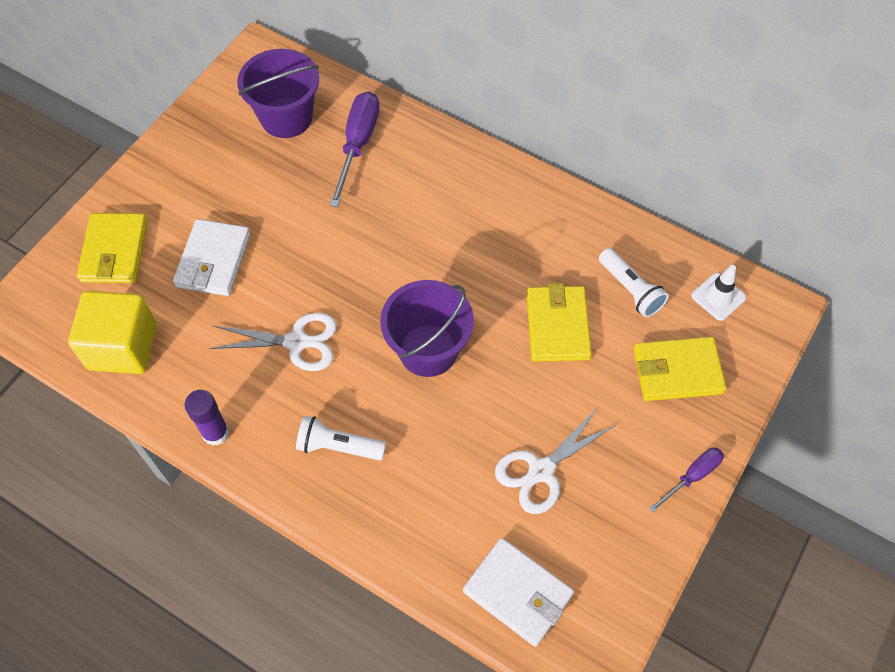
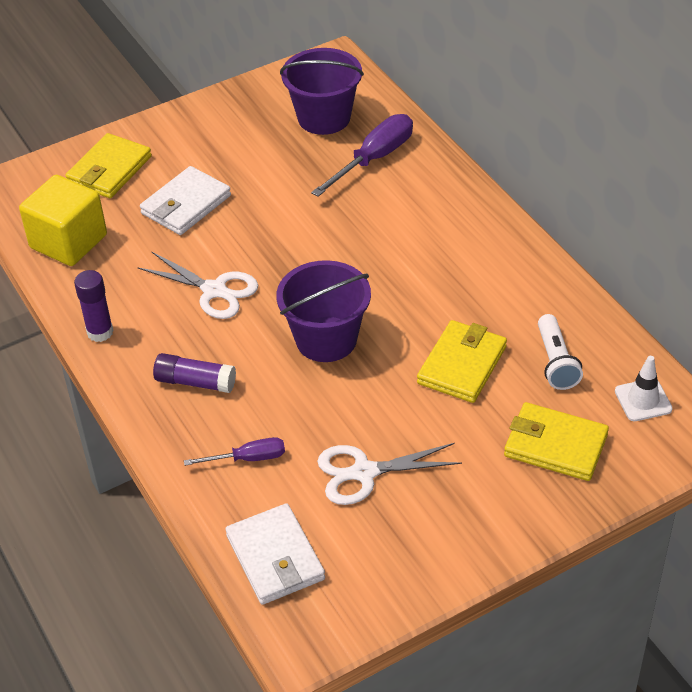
camera: 30 degrees right, 15 degrees down
(338, 446) = (195, 382): white flashlight -> purple glue stick
(692, 476) = (508, 536): purple screwdriver -> purple screwdriver (248, 458)

